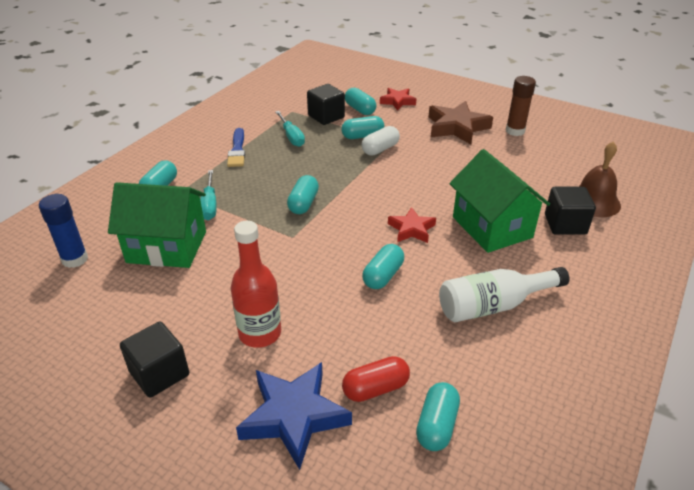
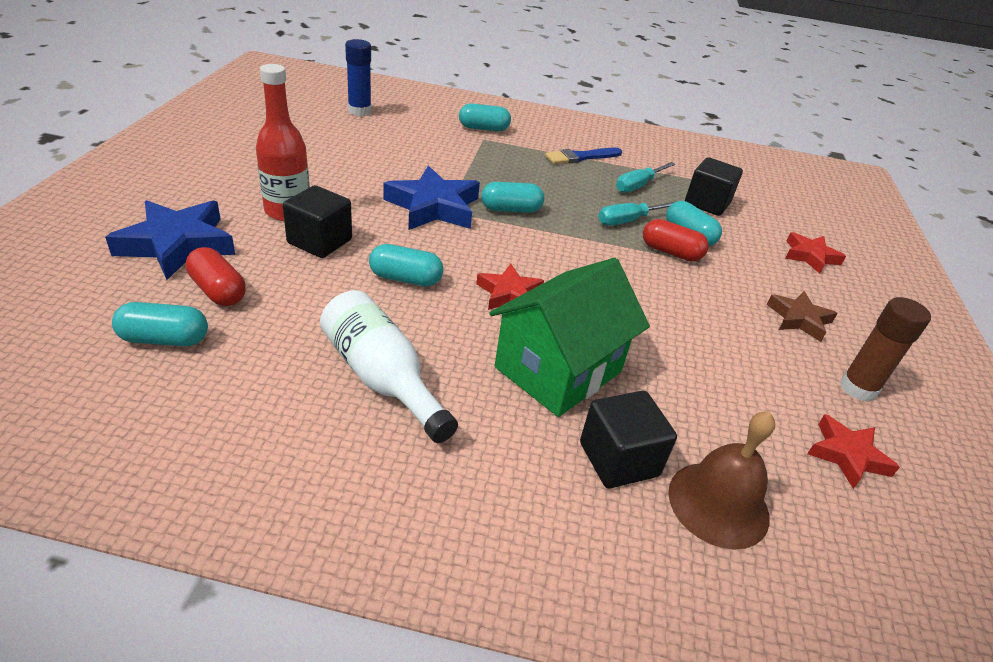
camera: 65 degrees right, 0 degrees up
(159, 373) = (227, 170): black cube -> black cube (320, 241)
(167, 247) = (395, 146): green house -> none
(209, 205) = (472, 157): turquoise screwdriver -> turquoise screwdriver (628, 221)
(285, 243) = (433, 207): none -> blue star
(360, 109) = (752, 227): turquoise capsule -> none
(380, 149) = (671, 252): white capsule -> red capsule
(457, 127) = (799, 319): brown star -> brown star, size x0.59
(561, 152) = (847, 455): none -> red star

